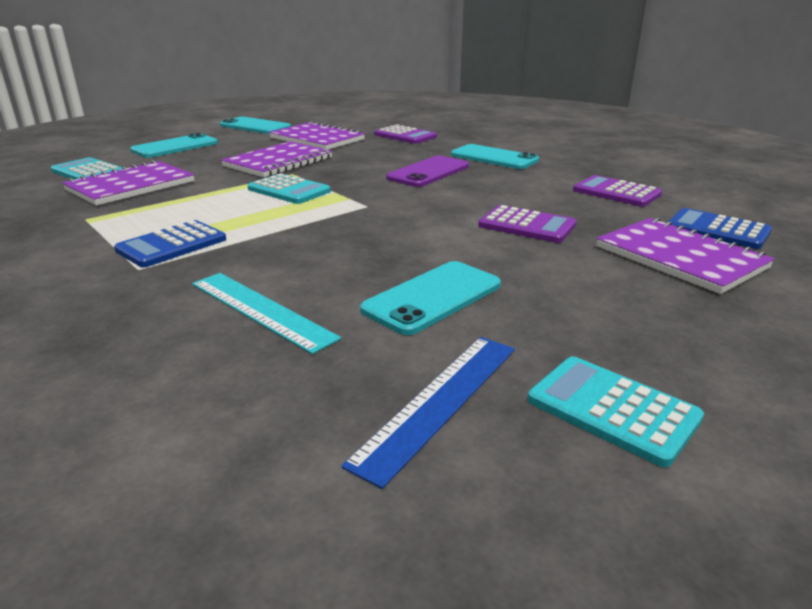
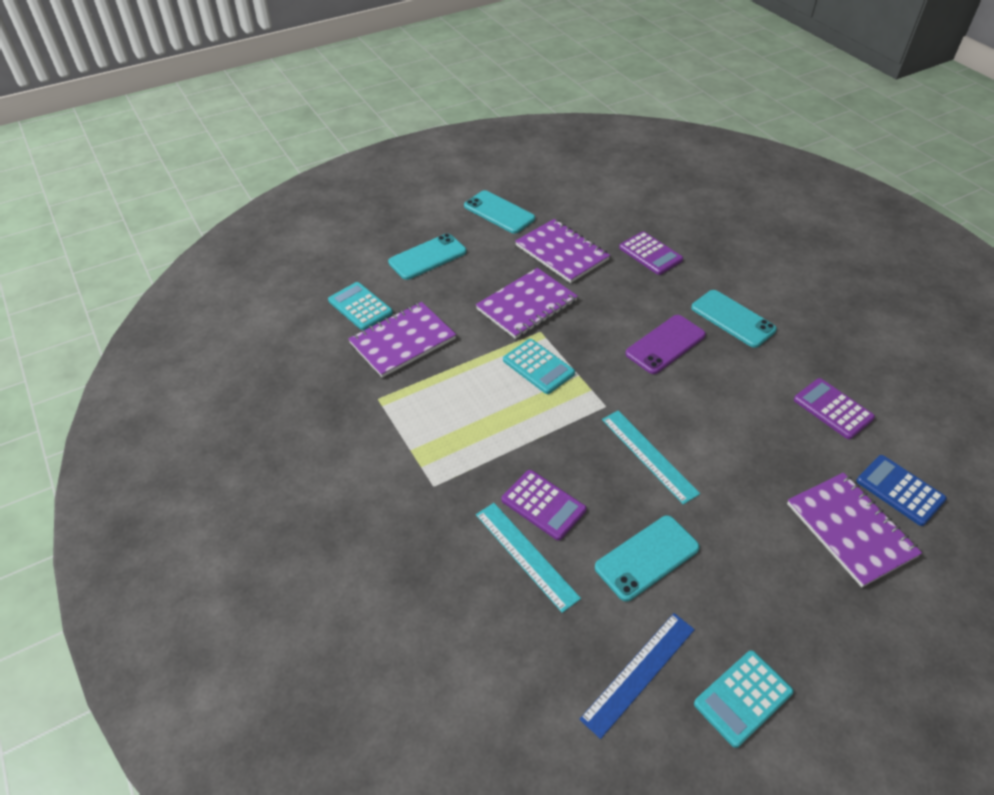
camera: 10 degrees right, 20 degrees up
(172, 245) = (452, 453): blue calculator -> none
(422, 230) = (648, 456): none -> turquoise ruler
(527, 225) = (737, 460): purple calculator -> purple calculator (543, 505)
(612, 409) = (743, 698): turquoise calculator -> turquoise calculator turned 90 degrees counterclockwise

